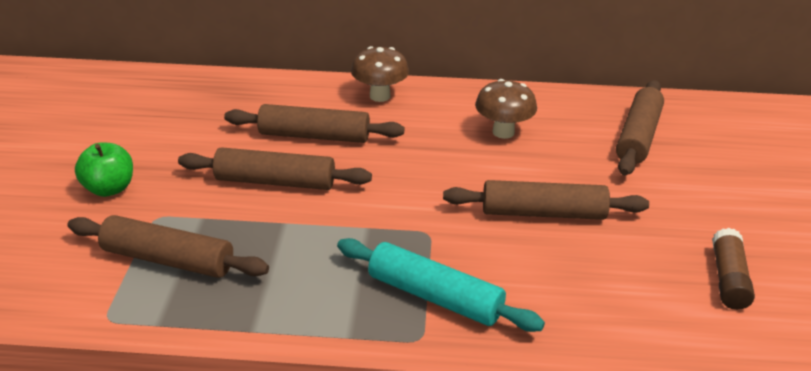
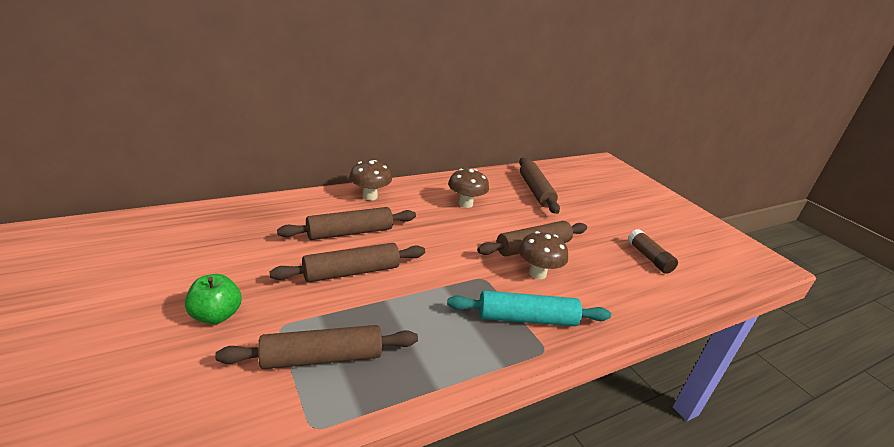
camera: 35 degrees left, 5 degrees down
(511, 248) = (537, 273): none -> brown mushroom

